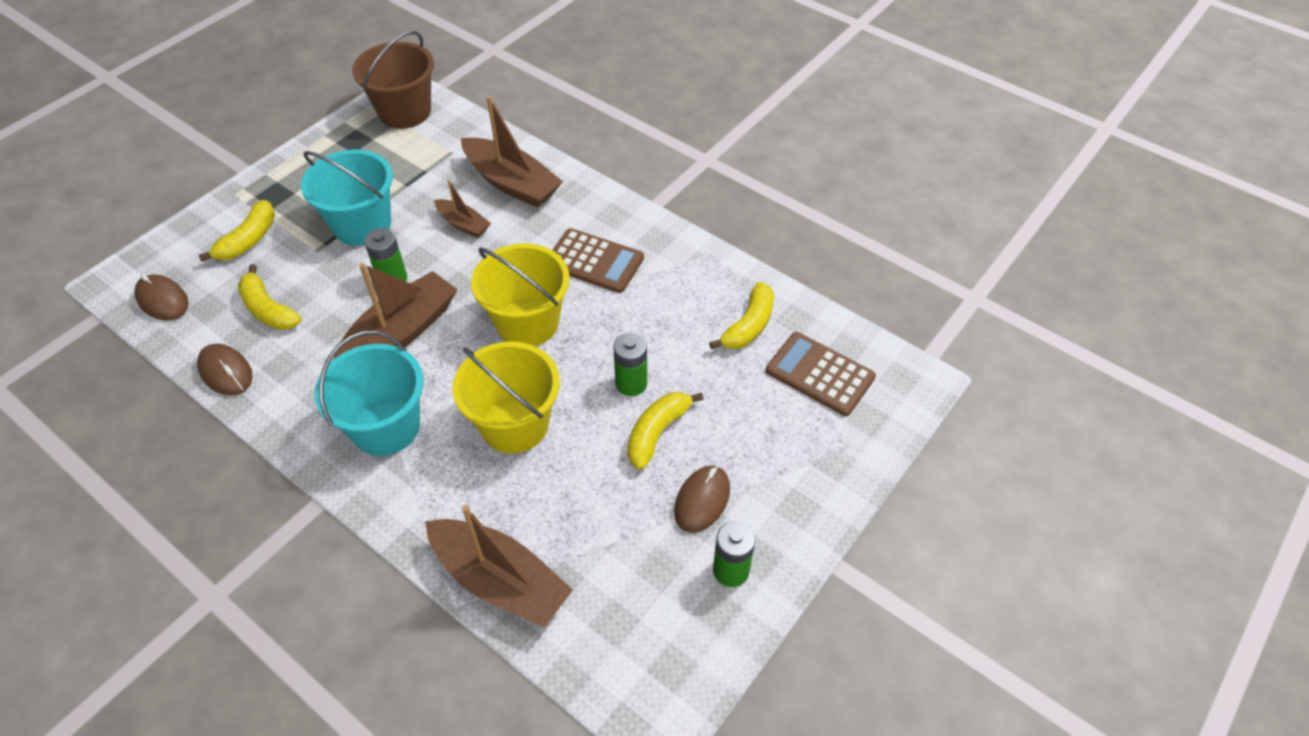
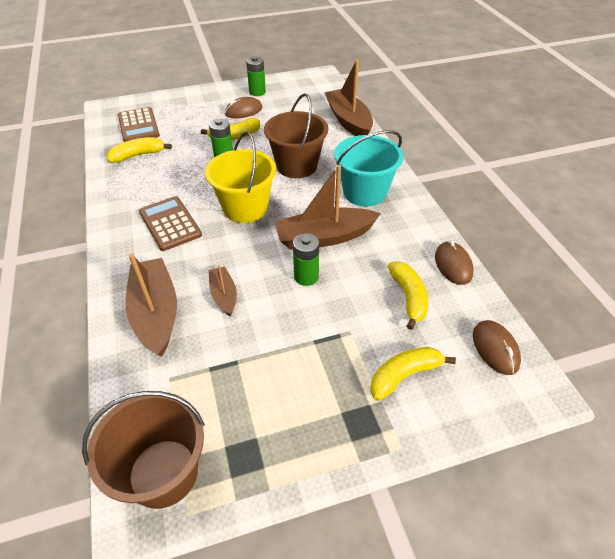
camera: 145 degrees left, 5 degrees down
(362, 224) = (299, 338): turquoise bucket -> none
(515, 424) = (297, 166): yellow bucket -> brown bucket

